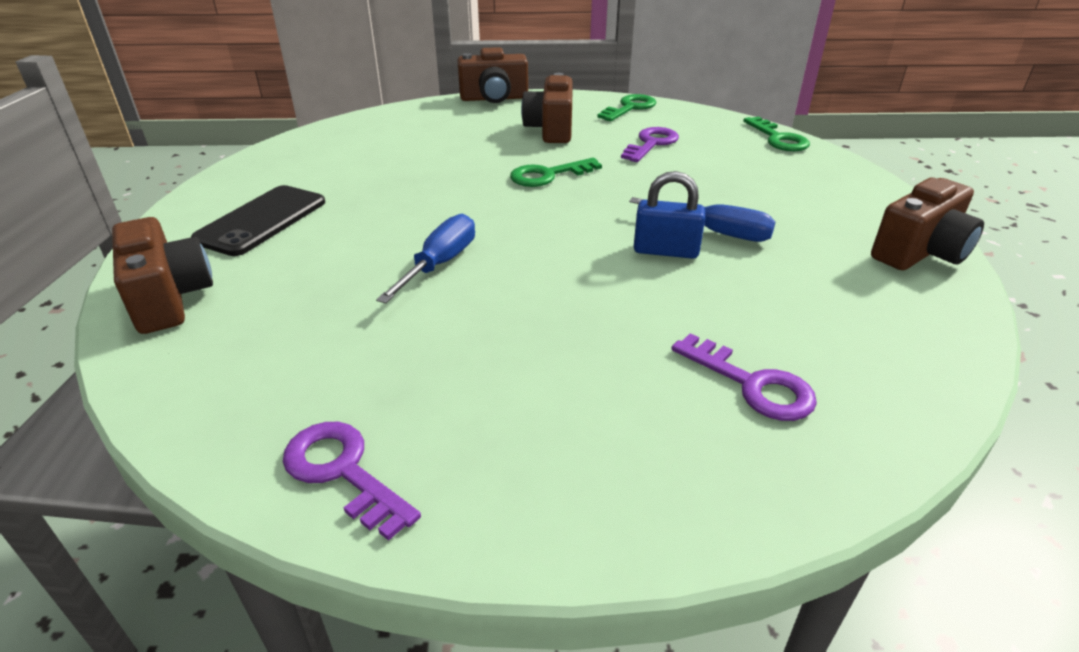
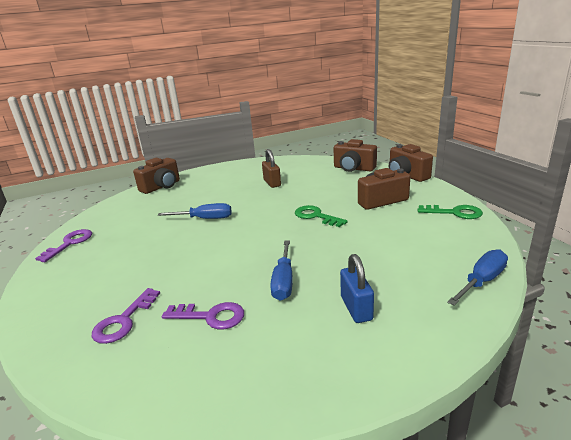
camera: 70 degrees right, 10 degrees down
(262, 220) = (222, 179): black phone -> none
(370, 180) = (272, 183): none -> brown padlock
(651, 144) = (399, 233): purple key -> purple key (210, 316)
(665, 251) = (249, 269): blue padlock -> blue padlock (356, 308)
(778, 139) = (482, 281): green key -> blue screwdriver
(920, 252) = (316, 383): brown camera -> brown camera (353, 168)

